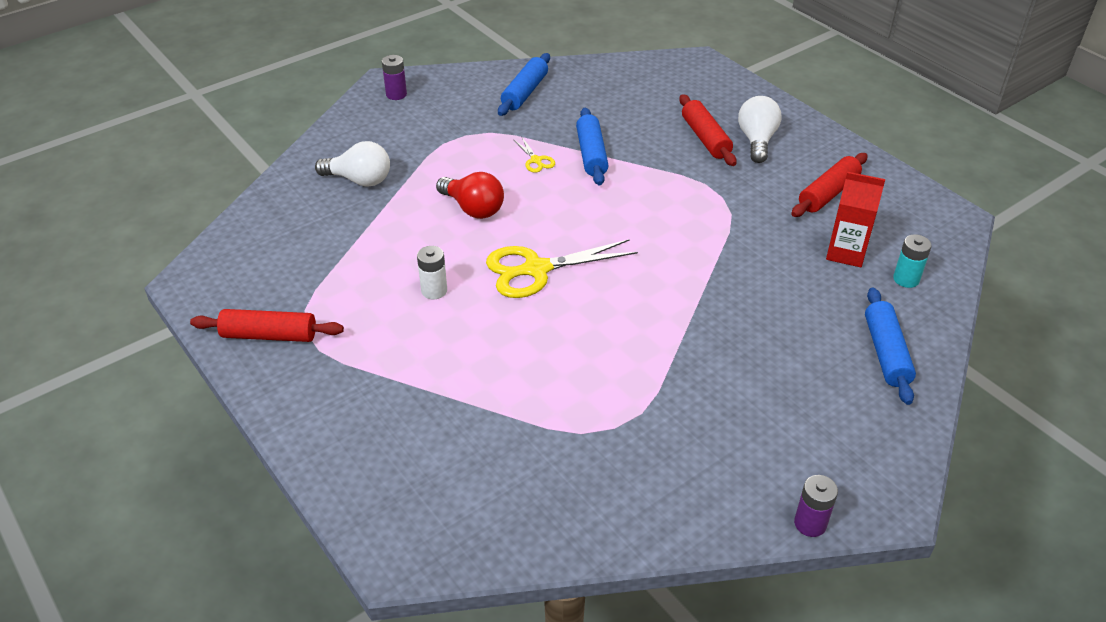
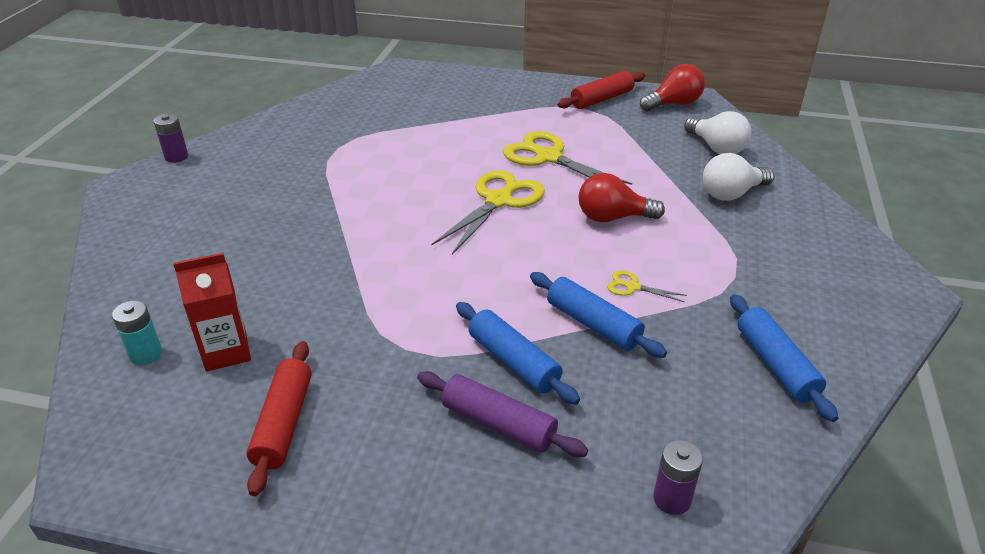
camera: 140 degrees right, 5 degrees down
(222, 286) = (673, 104): none -> red light bulb
(396, 94) = (872, 282): purple battery -> purple battery (672, 499)
(434, 290) = (548, 157): white battery -> yellow scissors
(705, 138) = (498, 424): red rolling pin -> purple rolling pin
(757, 141) = (431, 461): white light bulb -> white light bulb (716, 148)
(886, 353) = (150, 273): blue rolling pin -> blue rolling pin (513, 361)

